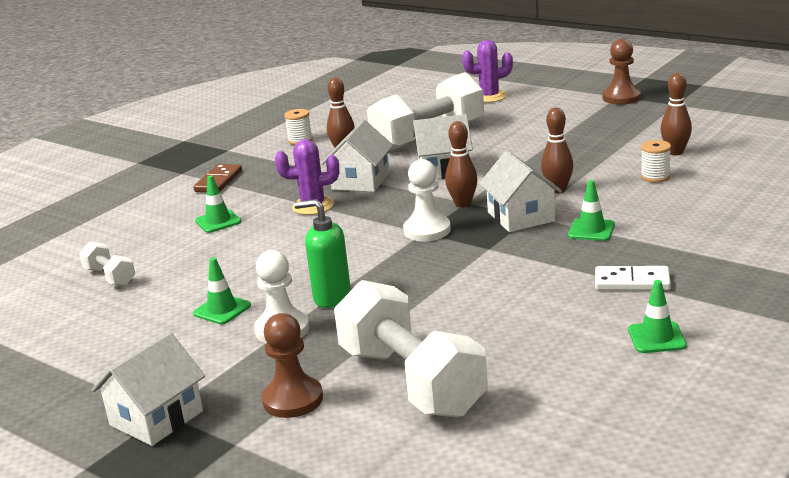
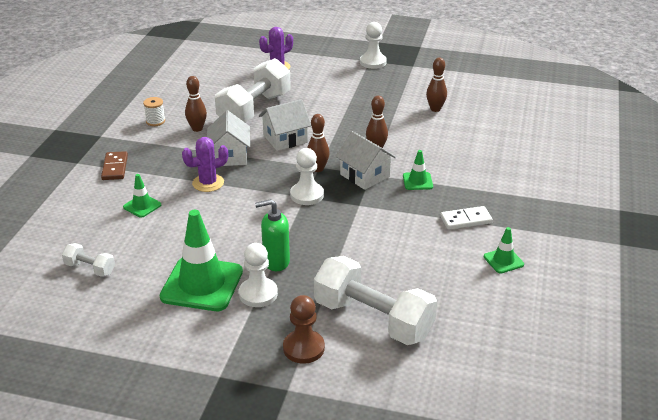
camera: 25 degrees left, 10 degrees up
(156, 418) = (217, 381): white house -> none
(222, 310) = (202, 284): green traffic cone -> green traffic cone, size x2.12
(621, 98) = (373, 62): brown pawn -> white pawn
(655, 177) = (433, 131): white spool -> none

